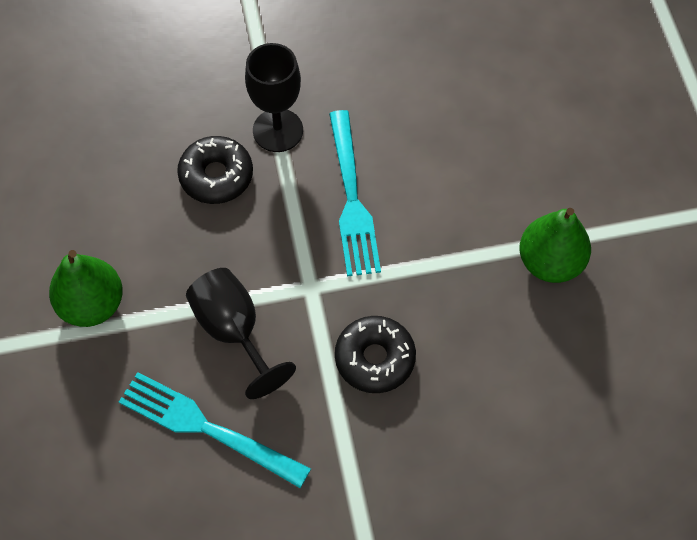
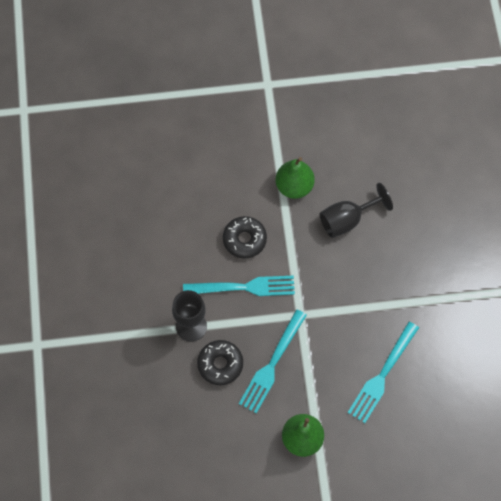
camera: 85 degrees left, 5 degrees up
(220, 251) = (272, 364): none -> turquoise fork
(234, 331) = (324, 358): black goblet -> black goblet (347, 220)
(375, 359) = (346, 284): black donut -> black donut (244, 240)

